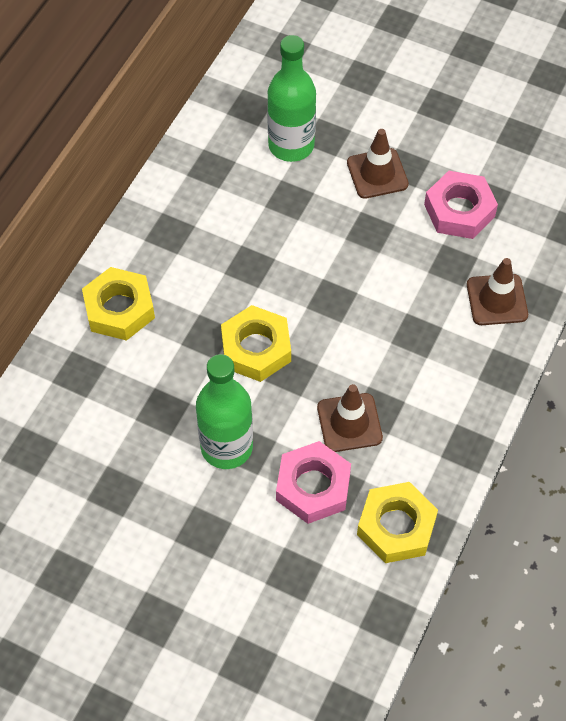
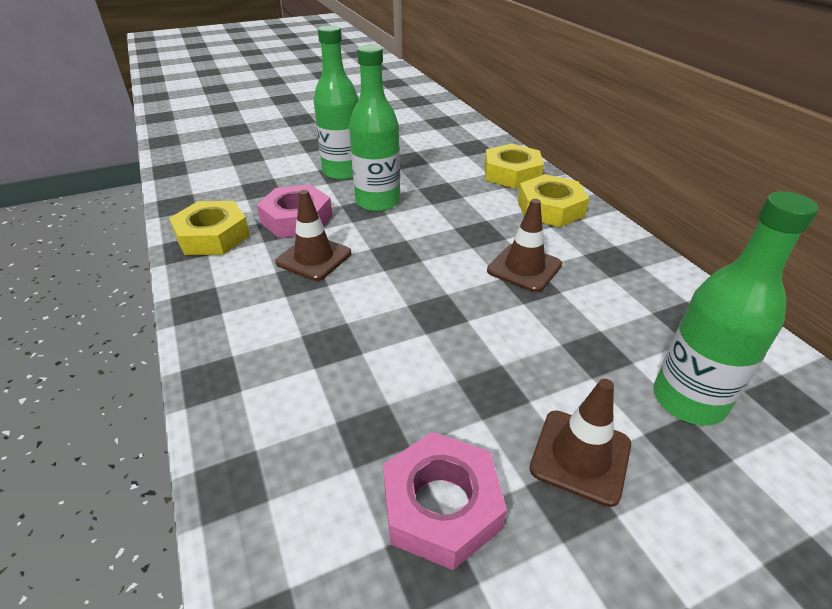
camera: 130 degrees right, 20 degrees down
(197, 528) = (343, 172): none -> green bottle
(256, 348) = (439, 248): yellow nut -> yellow nut (511, 173)
(497, 300) = (281, 439): brown traffic cone -> brown traffic cone (524, 268)

